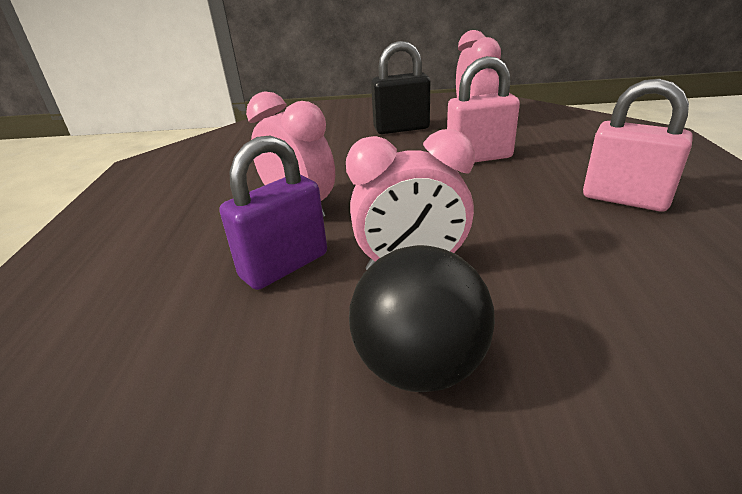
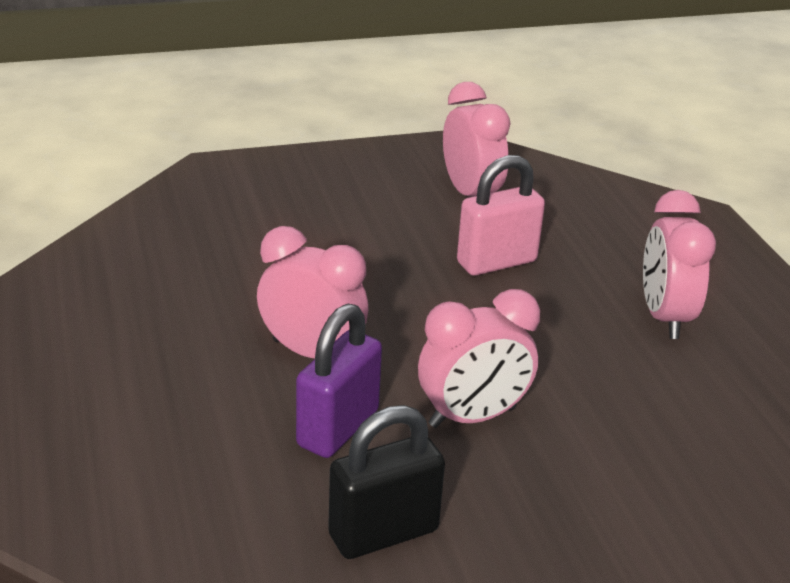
camera: 20 degrees left, 0 degrees up
(401, 128) = (378, 213): black padlock -> black padlock (383, 533)
(420, 365) = (516, 509): black ball -> none
(624, 199) = (664, 317): pink padlock -> pink clock

